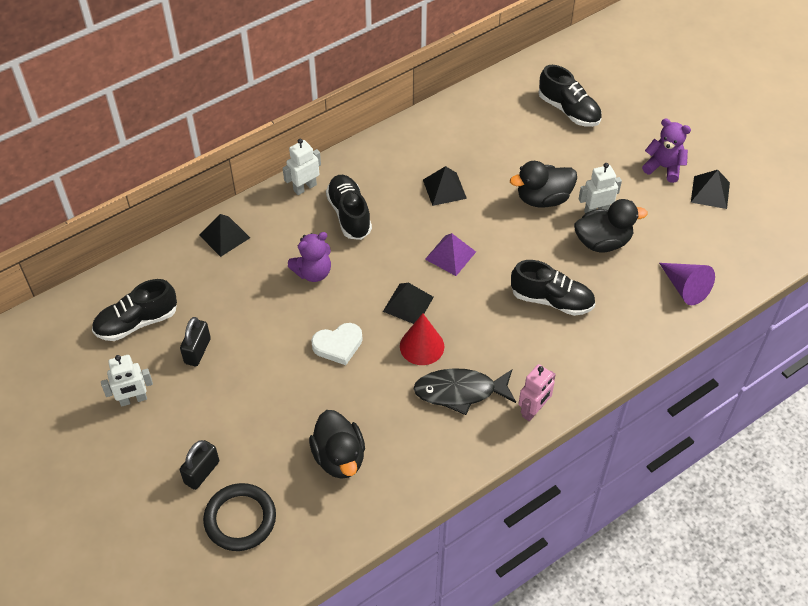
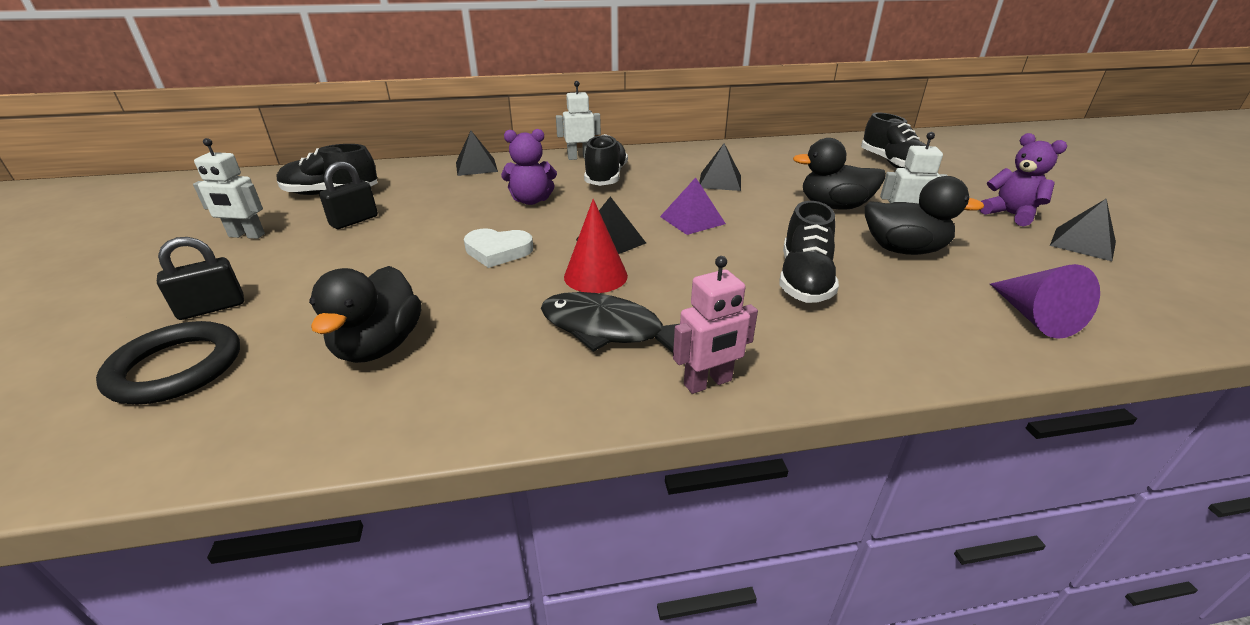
camera: 25 degrees right, 20 degrees down
(551, 300) = (804, 280): black shoe -> black shoe turned 60 degrees clockwise

